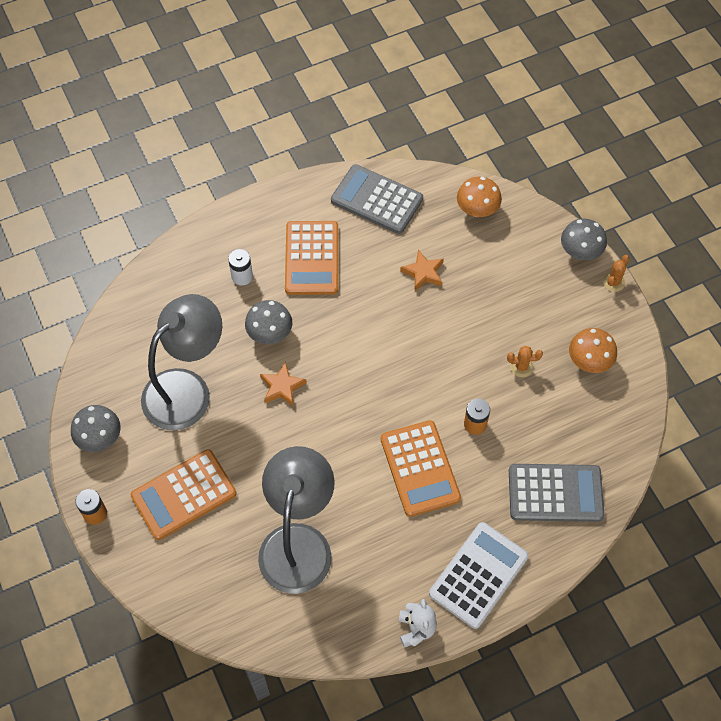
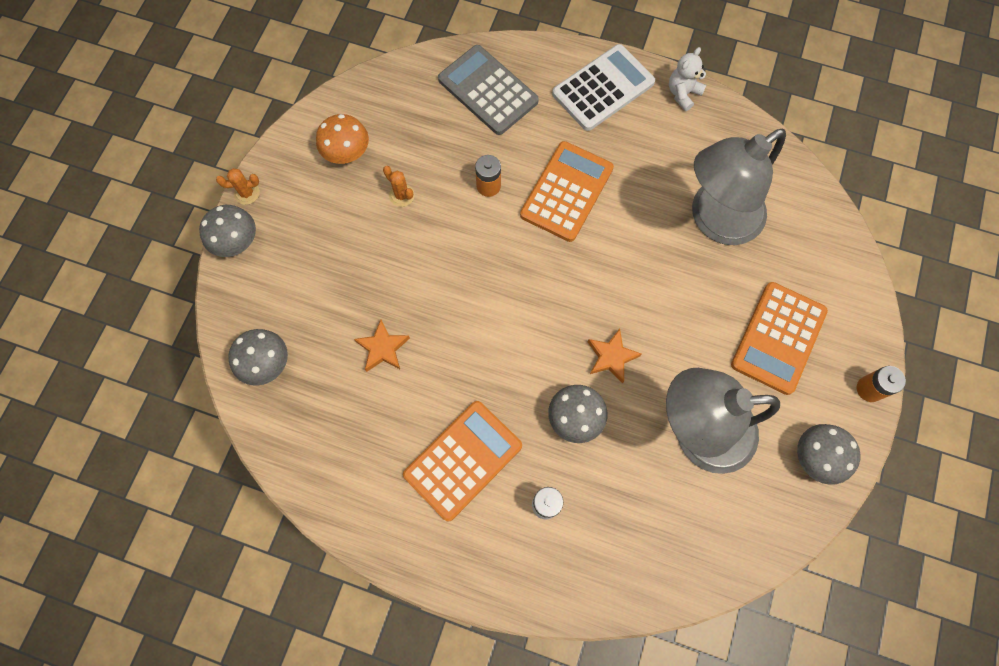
camera: 135 degrees left, 10 degrees up
(184, 495) = (778, 338): orange calculator -> orange calculator turned 105 degrees clockwise
(377, 200) = (339, 465): grey calculator -> none
(477, 210) = (266, 364): orange mushroom -> grey mushroom
(478, 575) = (603, 88): white calculator -> white calculator turned 150 degrees clockwise

